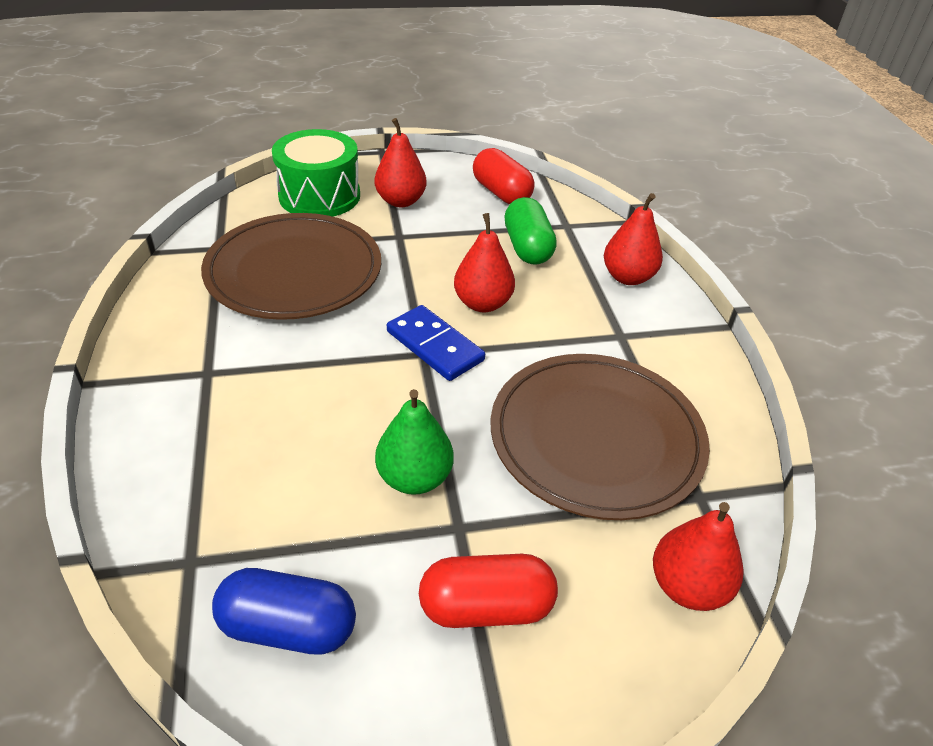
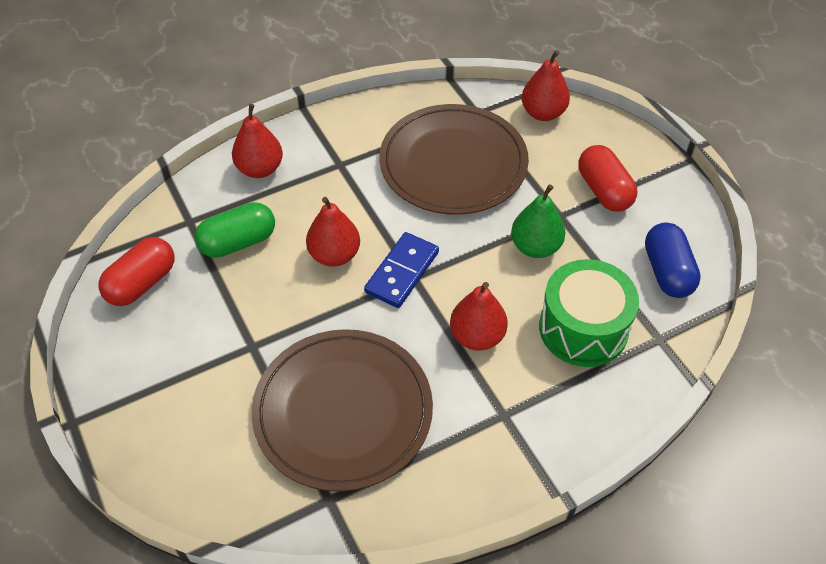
camera: 105 degrees left, 10 degrees up
(319, 196) = (196, 447): green drum -> green drum (583, 328)
(400, 201) = (184, 366): red pear -> red pear (477, 336)

